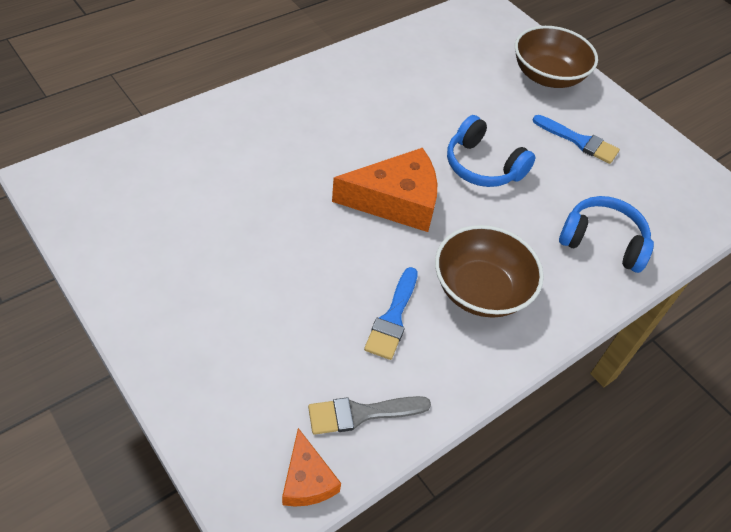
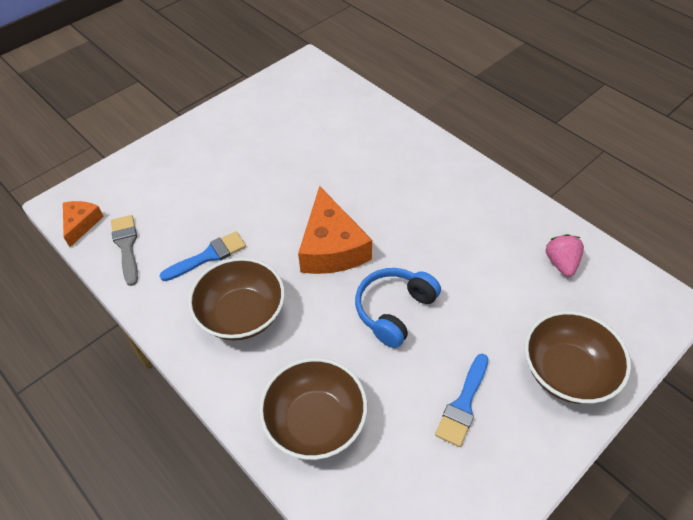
camera: 90 degrees right, 0 degrees up
(307, 479) = (81, 224): orange cheese -> orange cheese turned 120 degrees clockwise
(393, 318) = (208, 256): blue brush -> blue brush turned 135 degrees clockwise
(438, 49) = (561, 263): none -> pink strawberry
(602, 242) = (315, 421): blue headphones -> brown bowl

